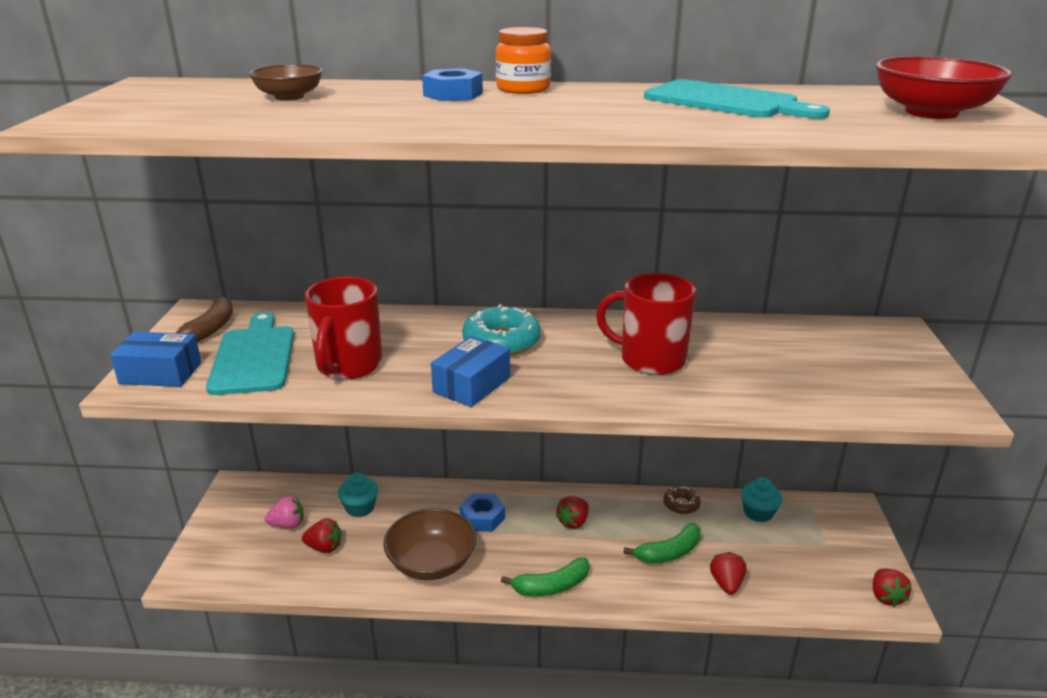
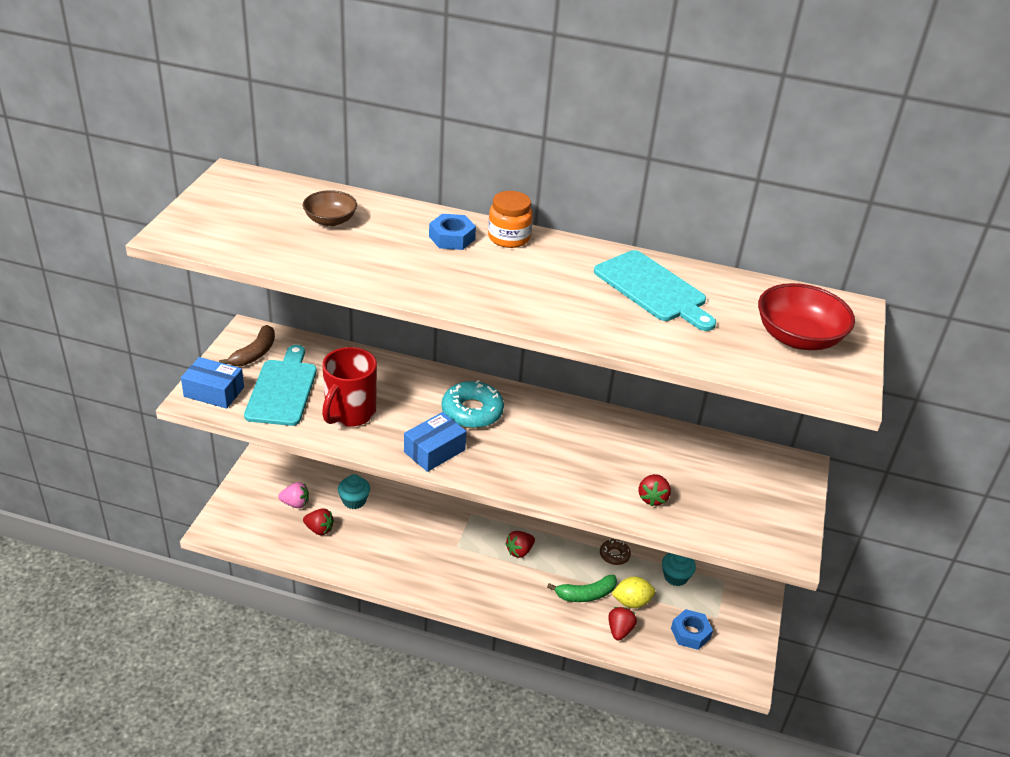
camera: 10 degrees right, 10 degrees up
(431, 563) = (397, 561): brown bowl -> none
(482, 517) = (448, 531): blue nut -> blue nut (690, 633)
(551, 586) = (482, 601): green banana -> none
(650, 359) = (580, 454): red mug -> none
(724, 549) = (631, 602): none -> yellow lemon
(886, 597) = (742, 670): red strawberry -> red strawberry (652, 498)

